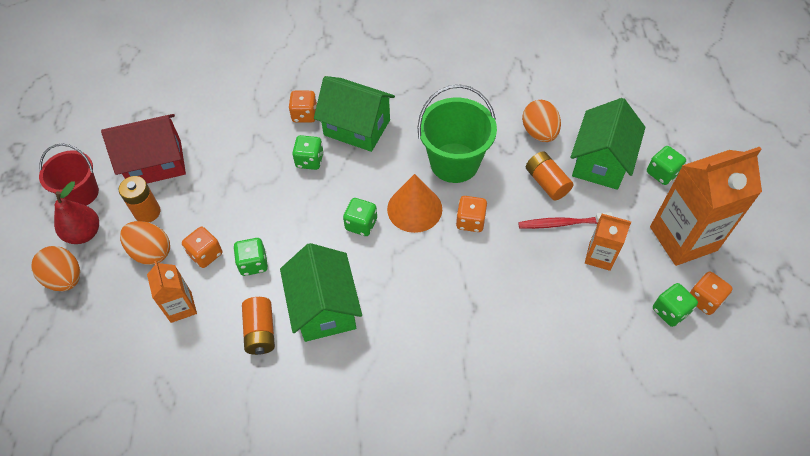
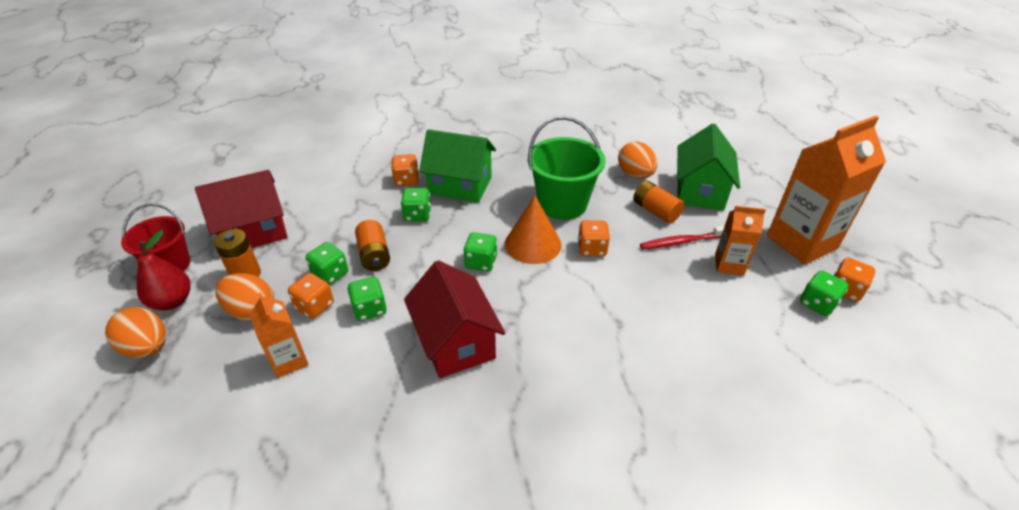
camera: 10 degrees left, 15 degrees down
(260, 331) = (386, 374): orange battery -> orange battery (374, 255)
(324, 307) = (456, 342): green house -> red house
(662, 173) = (759, 194): green dice -> green dice (330, 274)

